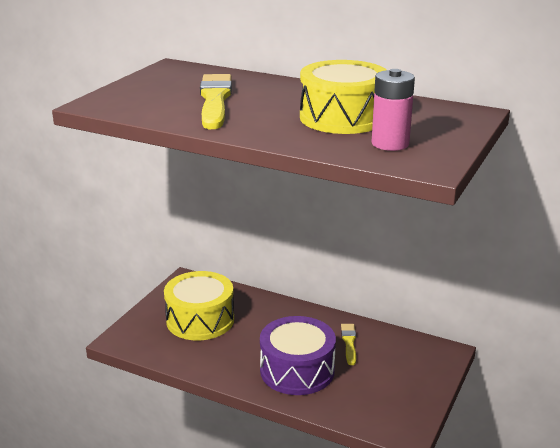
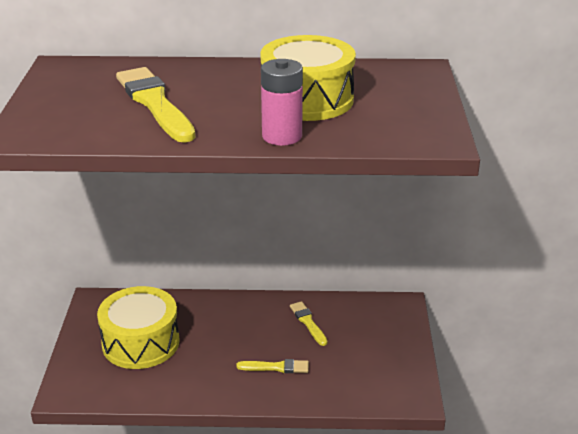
camera: 25 degrees left, 5 degrees up
(297, 370) = (276, 367): purple drum -> yellow brush
(390, 144) = (380, 122): pink battery -> pink battery (282, 136)

